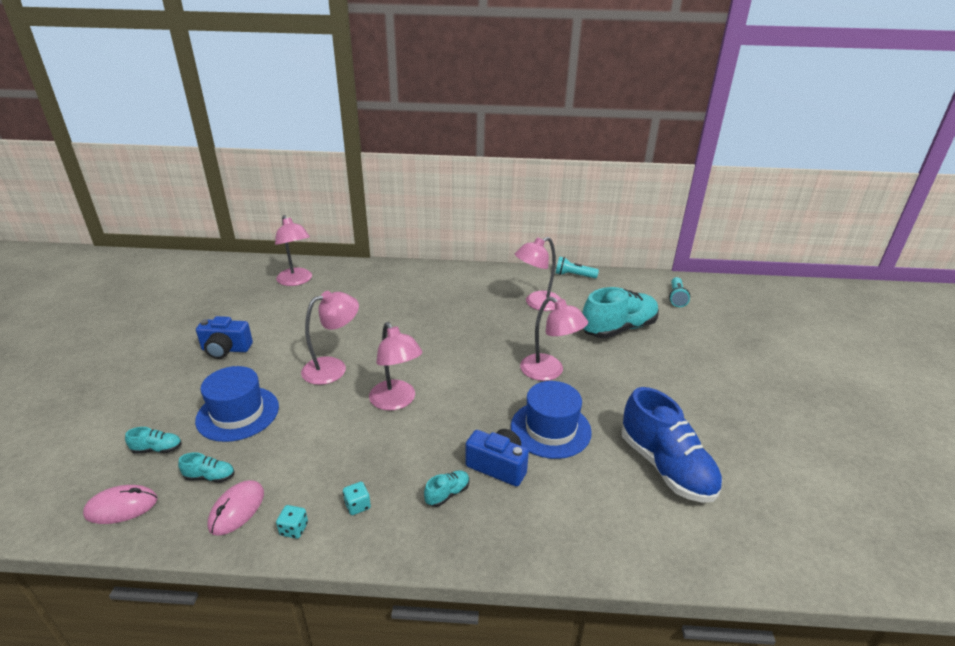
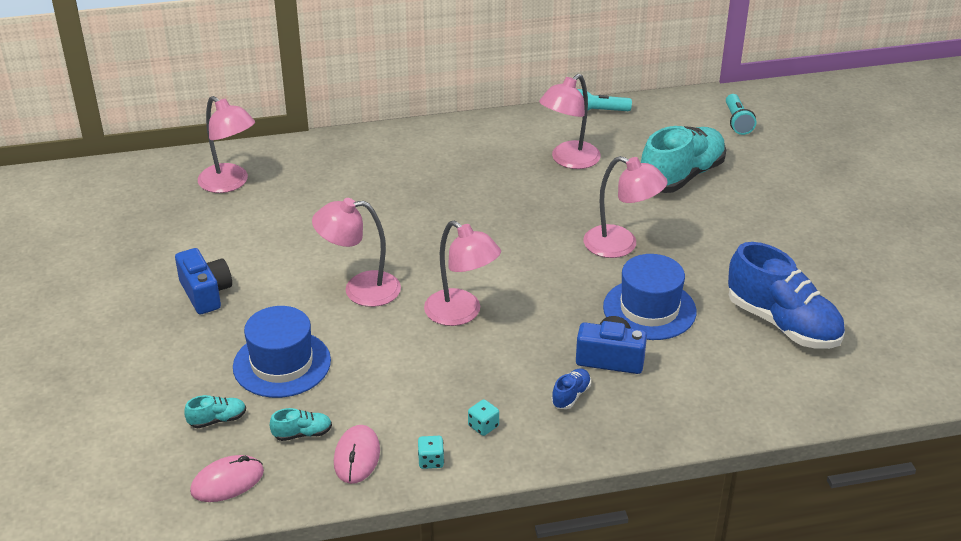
camera: 15 degrees left, 5 degrees up
(226, 349) = (206, 293): blue camera -> blue camera turned 105 degrees counterclockwise
(333, 368) = (360, 289): pink lamp -> pink lamp turned 135 degrees counterclockwise
(447, 494) = (571, 396): turquoise shoe -> blue shoe

